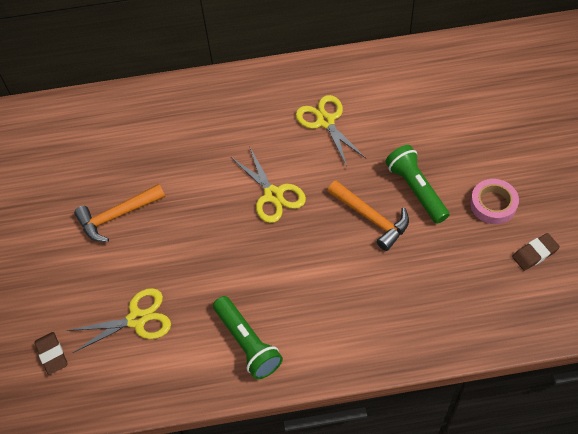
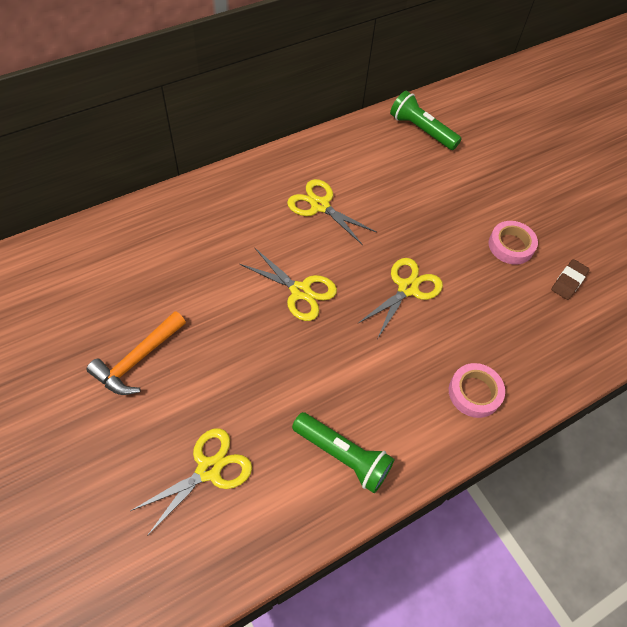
camera: 30 degrees left, 0 degrees up
(52, 354) = (122, 546): brown eraser -> none
(371, 218) = (407, 288): orange hammer -> yellow scissors
(388, 327) = (474, 393): none -> pink tape
(416, 190) = (436, 250): green flashlight -> green flashlight (421, 130)

